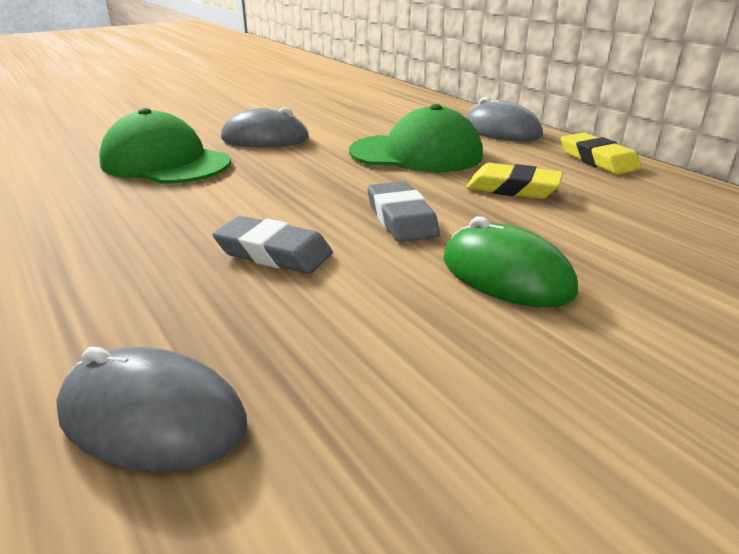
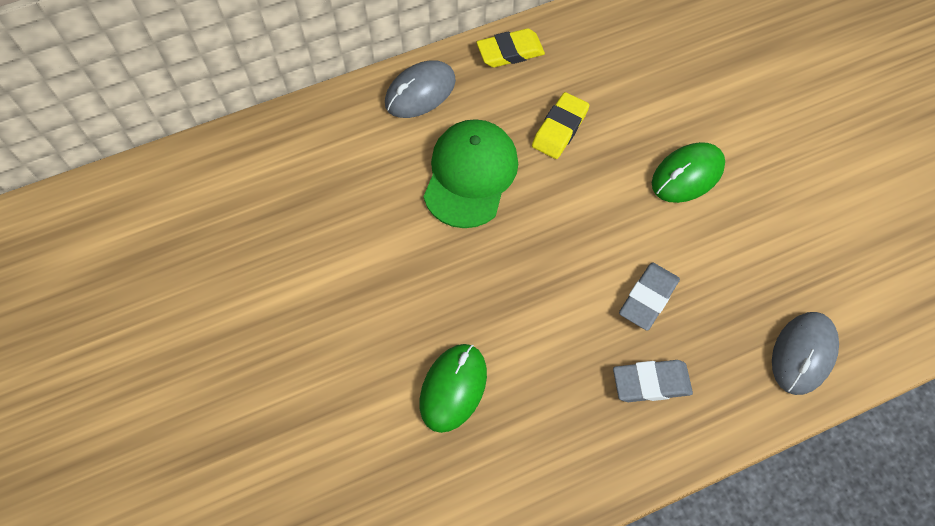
camera: 80 degrees left, 35 degrees up
(165, 162) = (453, 388): green cap -> green mouse
(265, 138) = (397, 298): grey mouse -> none
(401, 218) = (604, 213): grey eraser -> grey eraser (651, 383)

